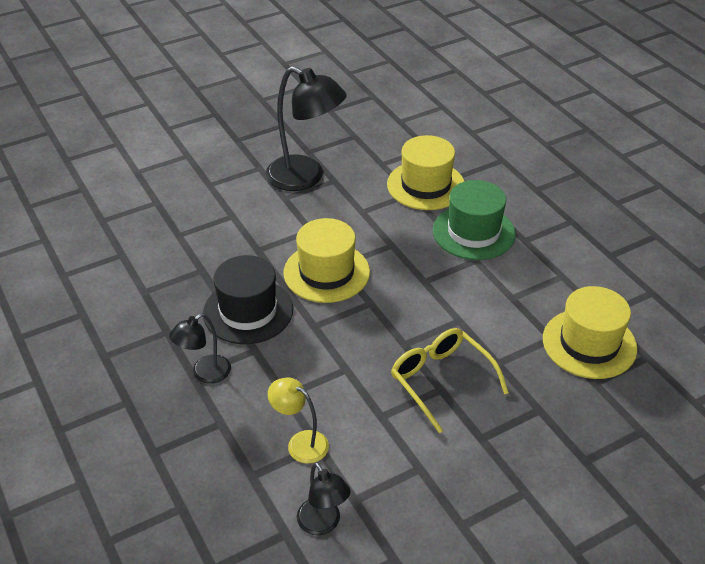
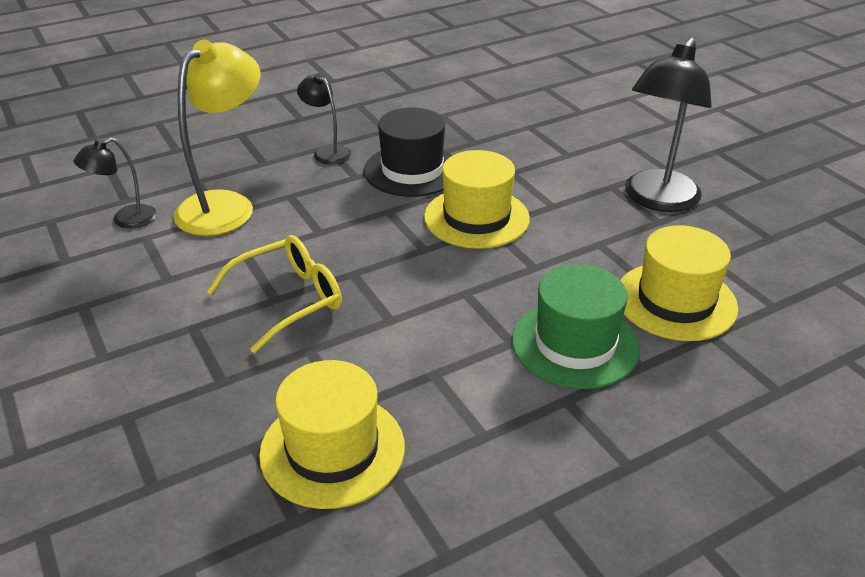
camera: 90 degrees right, 5 degrees down
(300, 443) = (226, 205): yellow lamp -> yellow lamp, size x1.87

